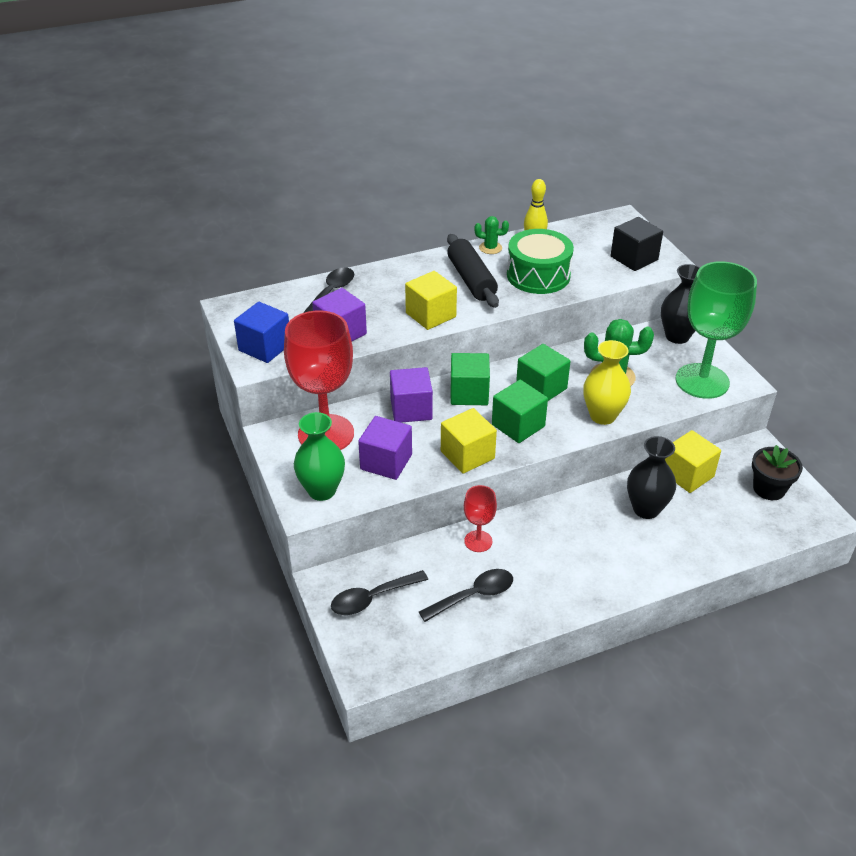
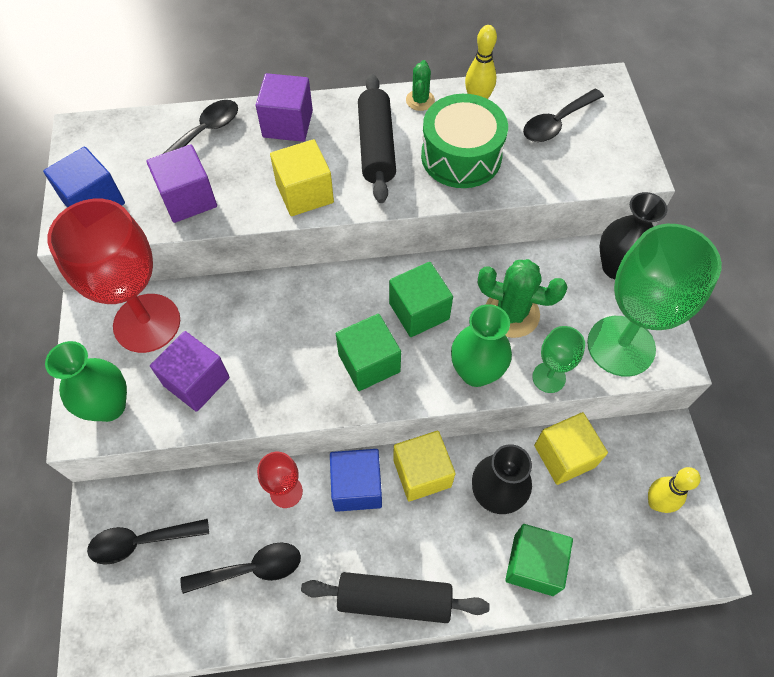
camera: 15 degrees right, 20 degrees up
(411, 409) = (256, 308): purple cube -> purple cube (287, 124)
(467, 455) = (292, 394): yellow cube -> yellow cube (422, 473)
(469, 393) = (331, 300): green cube -> green cube (533, 564)
(490, 248) = (420, 100): green cactus -> green cactus turned 75 degrees clockwise
(534, 526) = (357, 487): none -> blue cube
(598, 589) = (394, 599): none -> black rolling pin
(599, 246) = (557, 123): none -> black spoon
(602, 416) = (476, 372): yellow vase -> green vase
(634, 258) = (593, 152): black cube -> none
(658, 409) = (549, 377): none -> green goblet
(769, 489) = (656, 502): black flower pot -> yellow bowling pin

